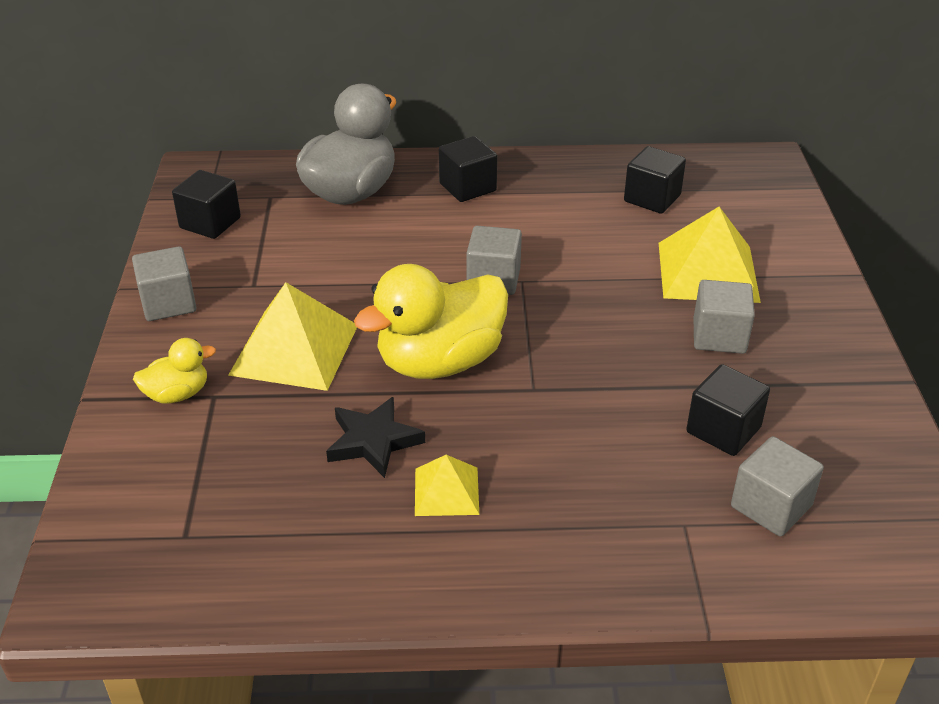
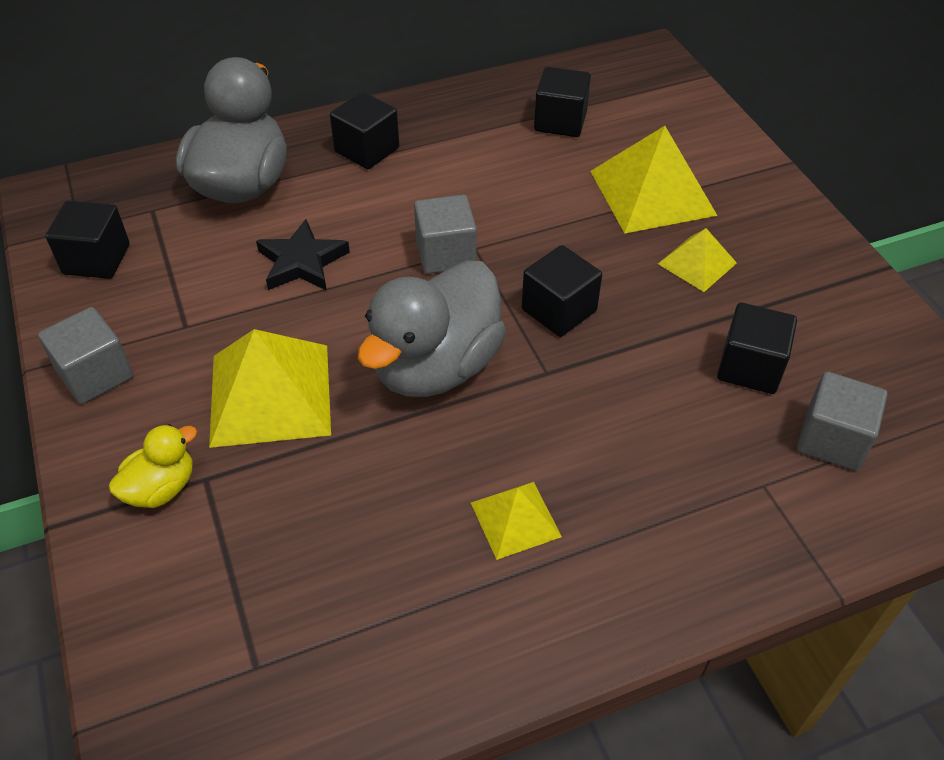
camera: 20 degrees left, 10 degrees up
(373, 441) = (410, 482): black star -> black star (302, 262)
(440, 362) = (436, 366): yellow duck -> grey duck
(570, 344) = (559, 310): none -> black cube
(719, 336) = (697, 263): grey cube -> yellow pyramid

